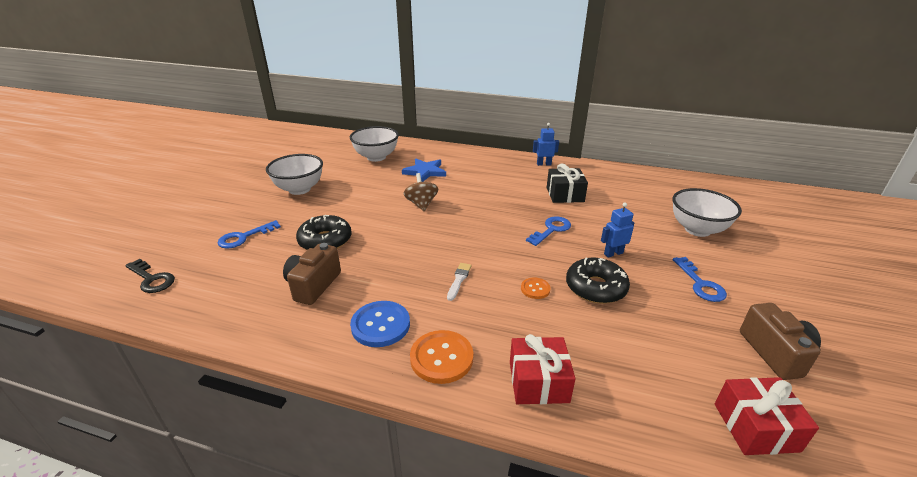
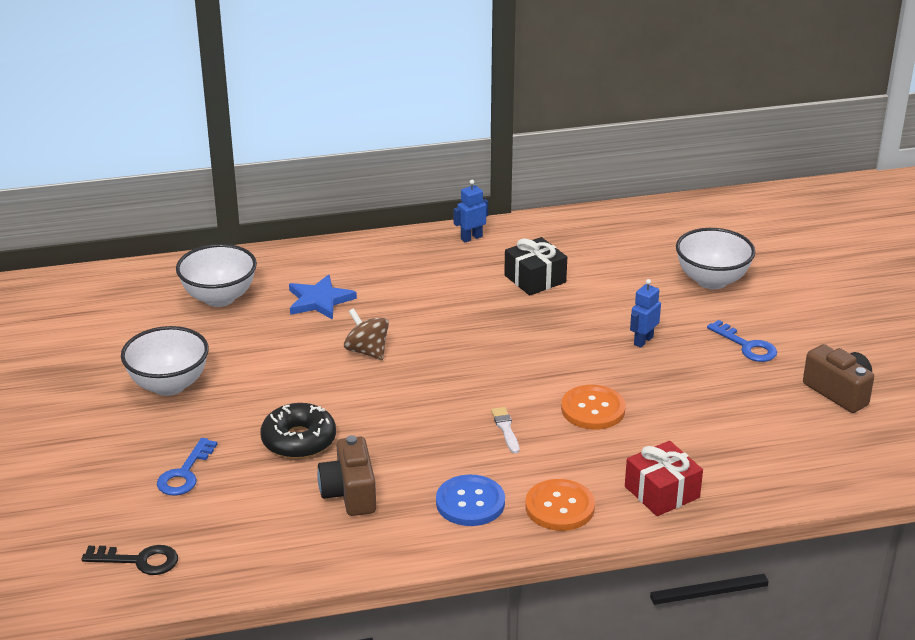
camera: 30 degrees left, 0 degrees up
(535, 289) = (593, 409): orange button -> orange button, size x1.83
(551, 230) = (556, 334): blue key -> none
(595, 288) = (651, 386): black donut -> none
(755, 427) = (848, 458): red gift -> none

